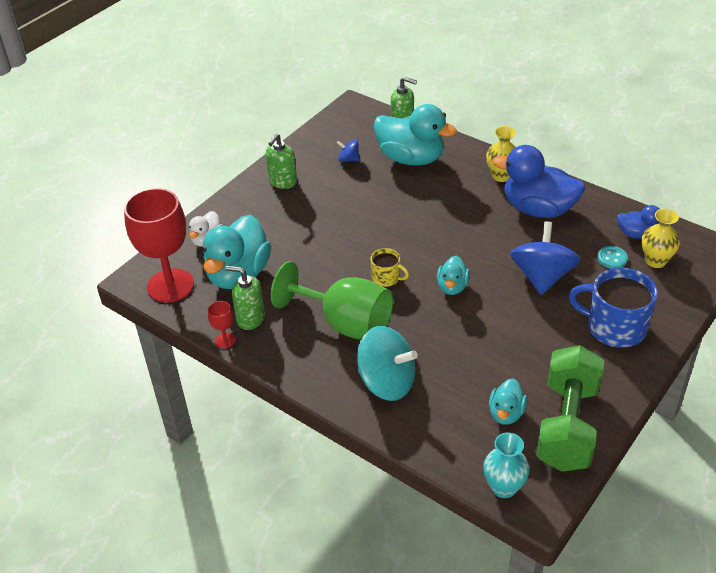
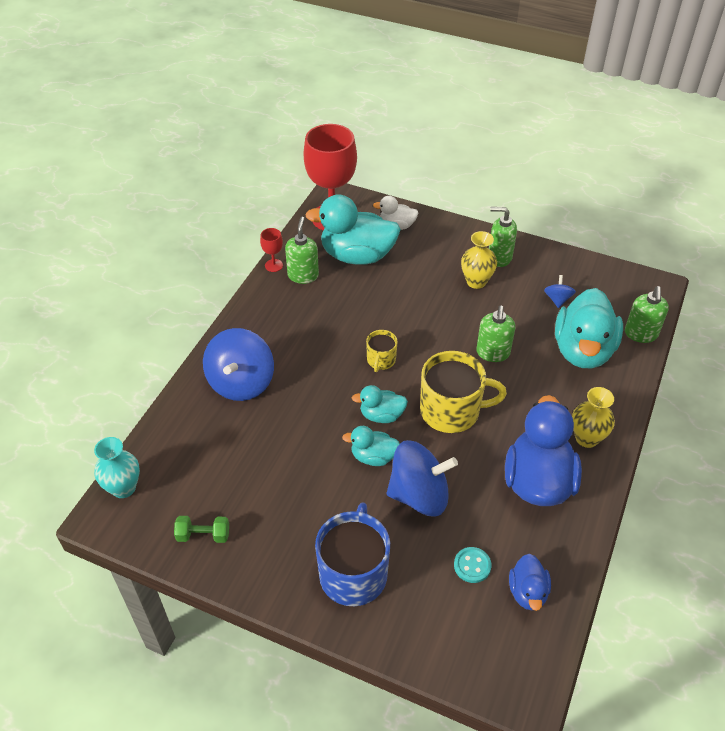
camera: 75 degrees right, 5 degrees up
(345, 323) = (311, 340): green goblet -> none
(387, 382) = (241, 382): turquoise spinning top -> blue spinning top
(398, 208) = (493, 353): none -> green soap dispenser
(457, 243) = (451, 411): none -> yellow mug
(506, 413) = (213, 481): turquoise duck -> turquoise duck (373, 457)
(567, 425) = (203, 535): green dumbbell -> green dumbbell, size x0.41
(655, 261) = (482, 616): yellow vase -> yellow vase (476, 281)

